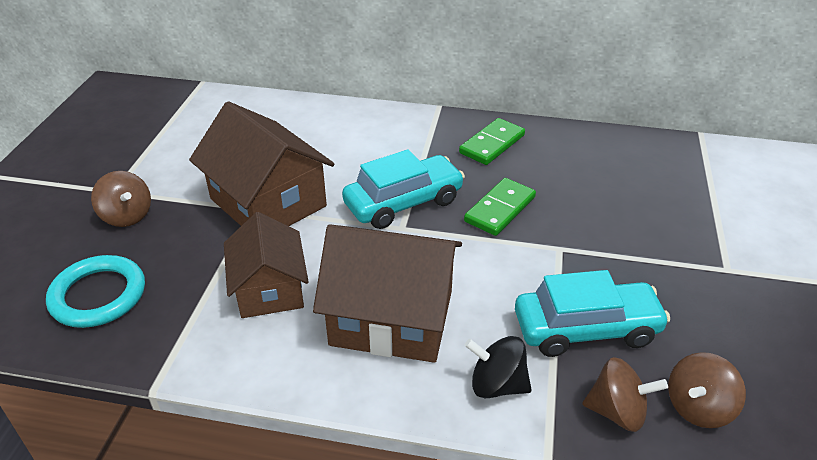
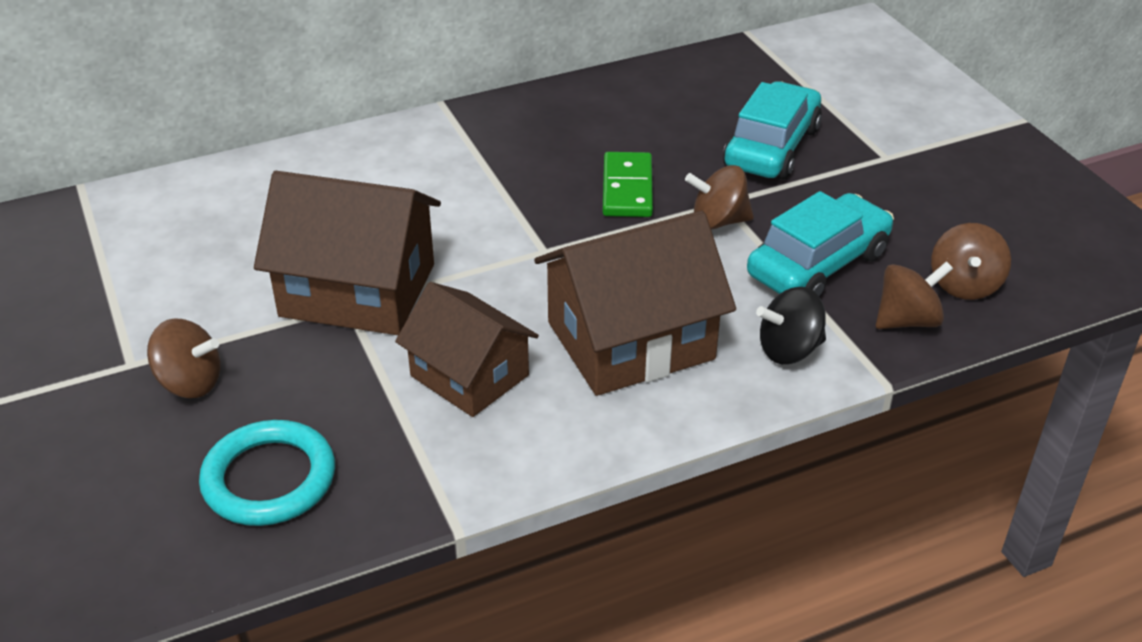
camera: 35 degrees left, 0 degrees up
(403, 203) = (518, 224): turquoise car -> turquoise car (771, 147)
(492, 144) = (548, 123): green domino -> none
(541, 260) = (718, 221): none -> brown spinning top

